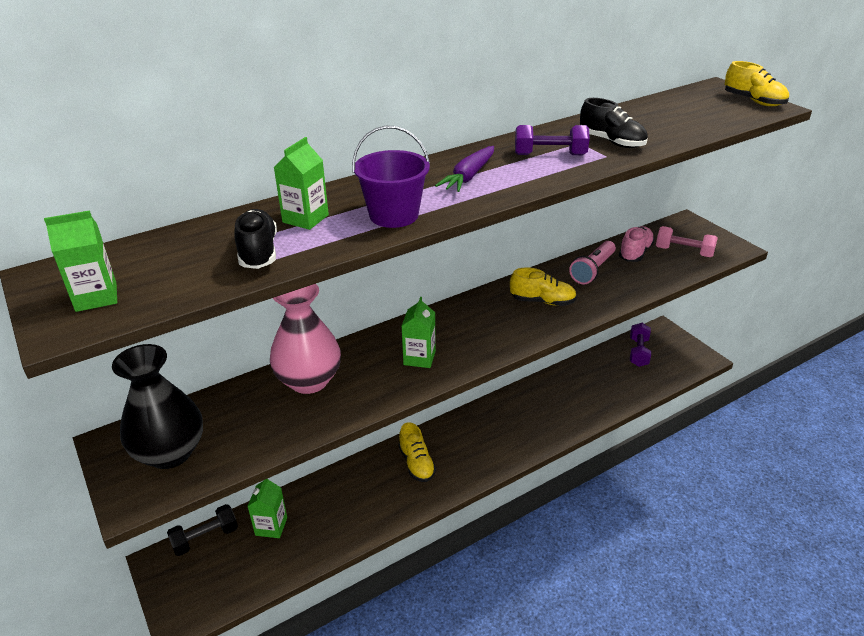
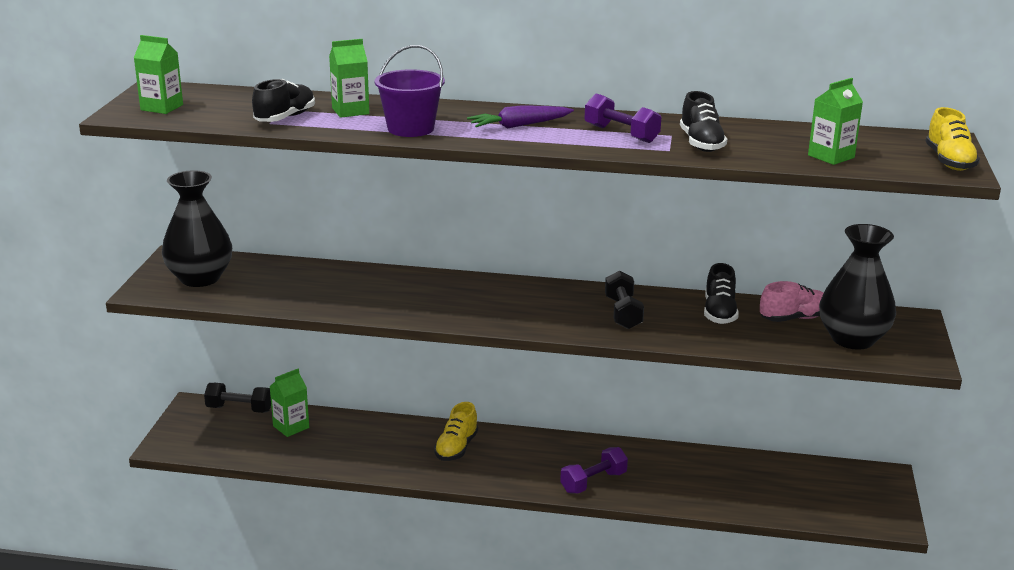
camera: 40 degrees right, 10 degrees down
(309, 380) = (345, 280): pink vase -> none
(419, 358) = (448, 303): green carton -> green carton (831, 156)
(542, 301) = (623, 313): yellow shoe -> black dumbbell
(593, 270) = (719, 313): pink flashlight -> black shoe
(638, 352) = (819, 479): purple dumbbell -> purple dumbbell (593, 482)
(683, 252) = (852, 339): pink dumbbell -> black vase

